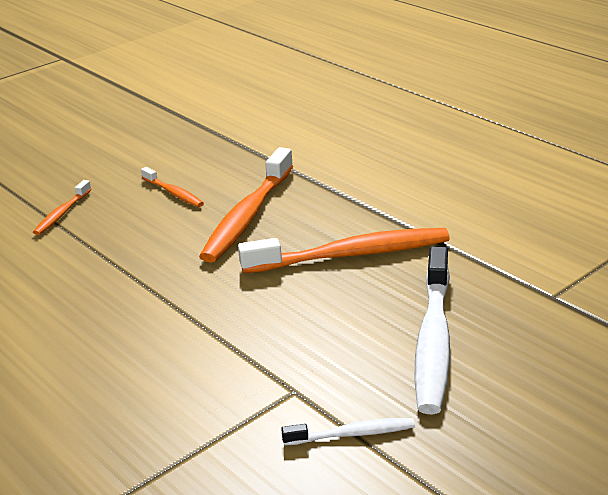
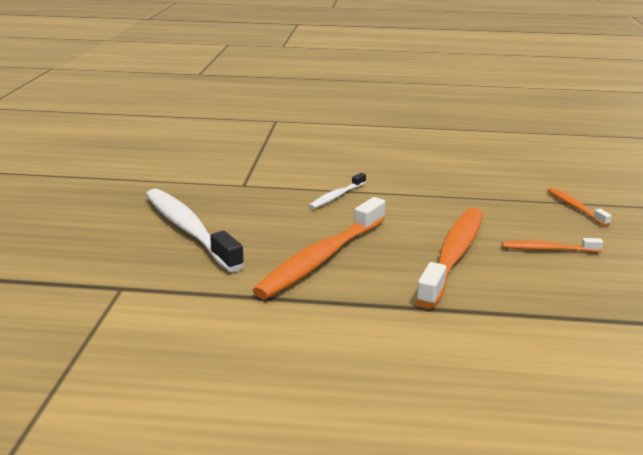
camera: 135 degrees right, 5 degrees down
(247, 216) = (453, 255): orange toothbrush -> orange toothbrush turned 45 degrees clockwise
(352, 434) = (188, 181): white toothbrush -> white toothbrush (336, 196)

